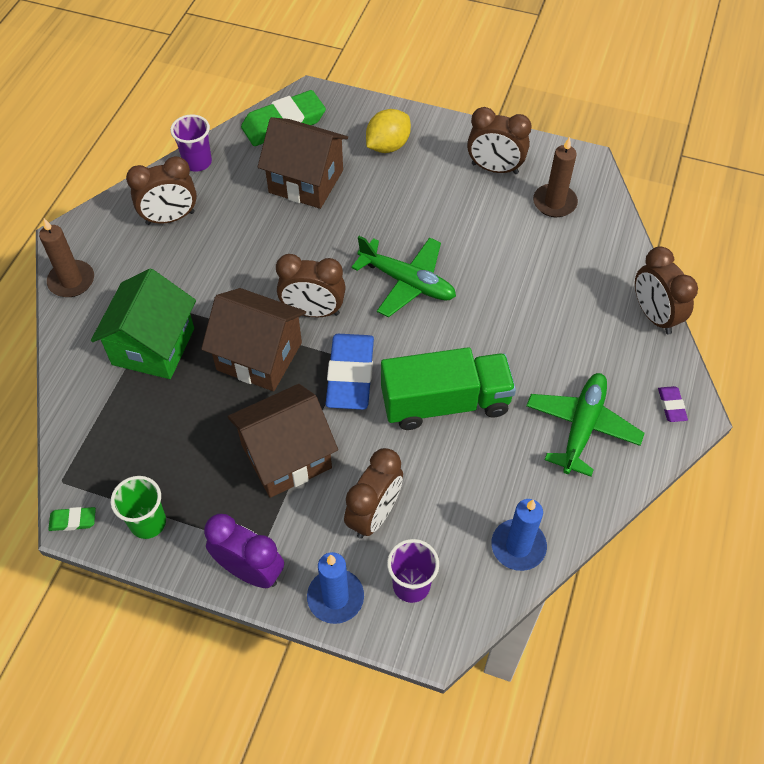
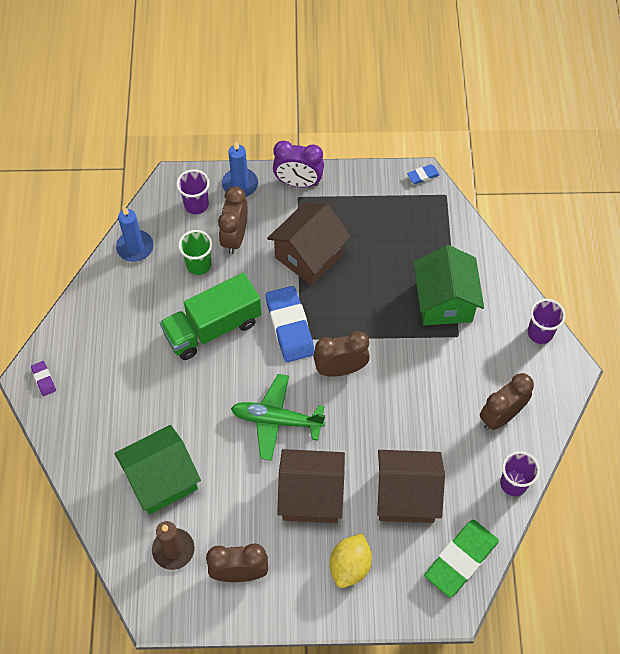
camera: 160 degrees right, 5 degrees up
(71, 281) = (540, 333): brown candle -> purple cup
(73, 520) = (423, 175): green eraser -> blue eraser
(148, 523) = (376, 189): green cup -> green cup (199, 265)
(259, 356) = (363, 319): brown house -> brown house (311, 496)
(551, 263) = (162, 480): none -> green house
(582, 427) = (108, 341): green plane -> none
(654, 316) = (66, 456): brown clock -> none

